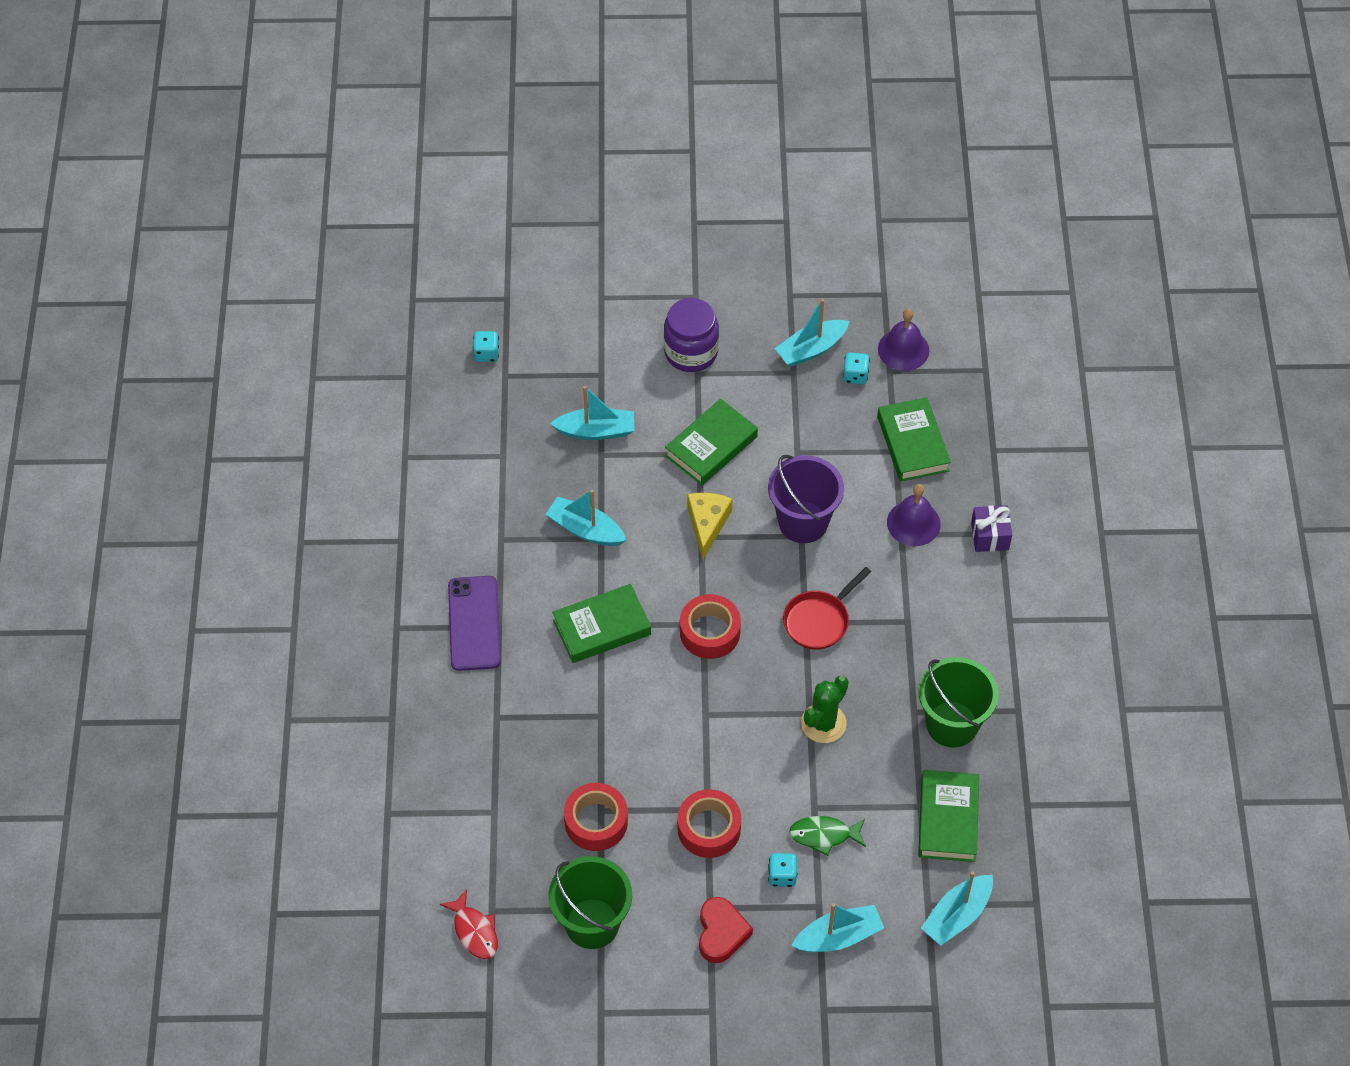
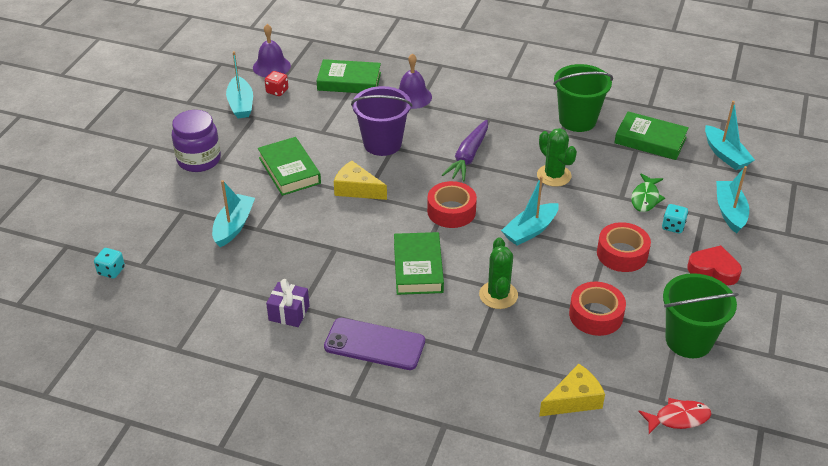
camera: 70 degrees left, 15 degrees down
(465, 827) = (574, 400): none -> yellow cheese
(585, 529) = (322, 254): turquoise boat -> turquoise boat (530, 230)
(590, 718) = (498, 295): none -> green cactus
(819, 620) = (468, 157): red pan -> purple carrot
(855, 375) = (277, 91): turquoise dice -> red dice
(990, 536) = (440, 69): purple gift -> purple gift (289, 313)

